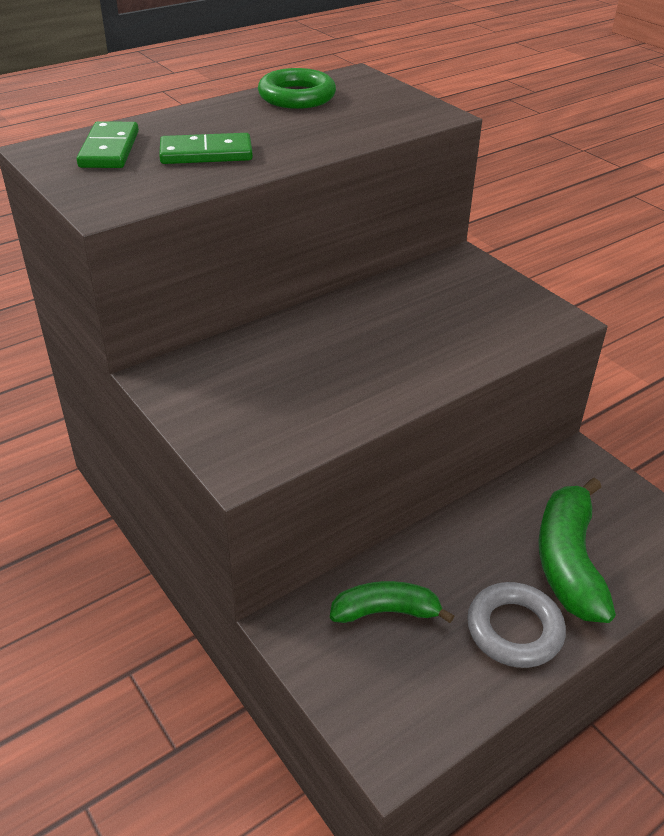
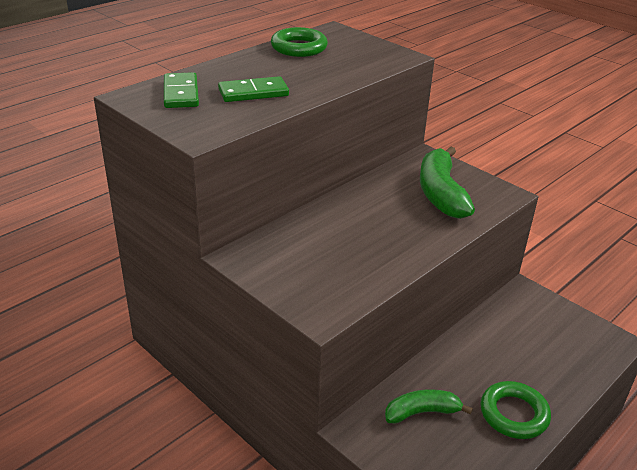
camera: 10 degrees left, 5 degrees down
(514, 629) = (514, 414): grey ring -> green ring
(568, 561) = (537, 363): green banana -> green banana (440, 193)

